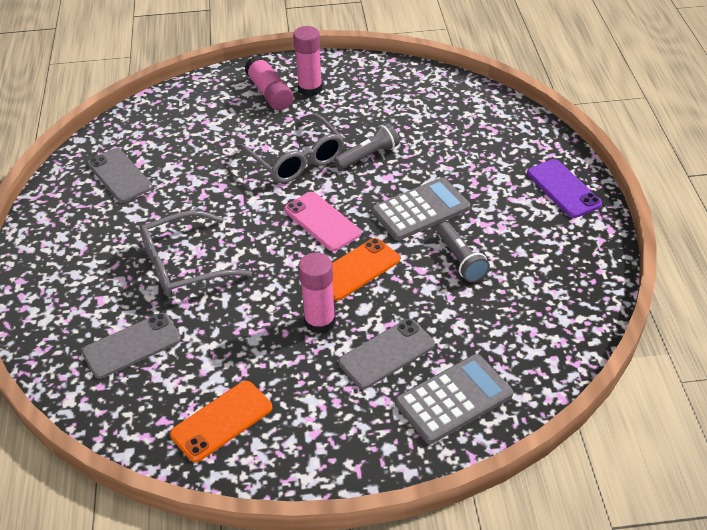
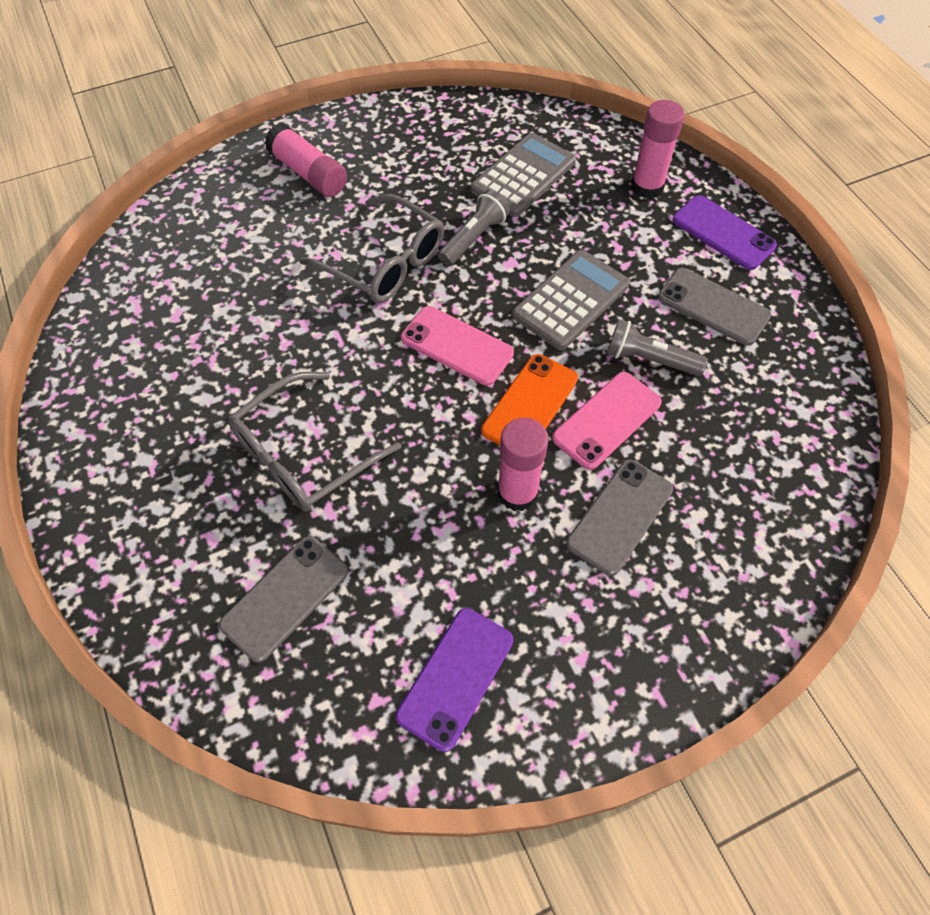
camera: 20 degrees left, 15 degrees up
(119, 175) = (156, 340): grey phone -> grey phone (713, 306)
(221, 421) = (455, 677): orange phone -> purple phone
(310, 89) = (359, 157): pink glue stick -> pink glue stick (647, 186)
(408, 292) = (606, 420): none -> pink phone
(453, 399) = (727, 558): grey calculator -> grey calculator (523, 176)
(460, 260) = (649, 359): grey flashlight -> grey flashlight turned 150 degrees clockwise

